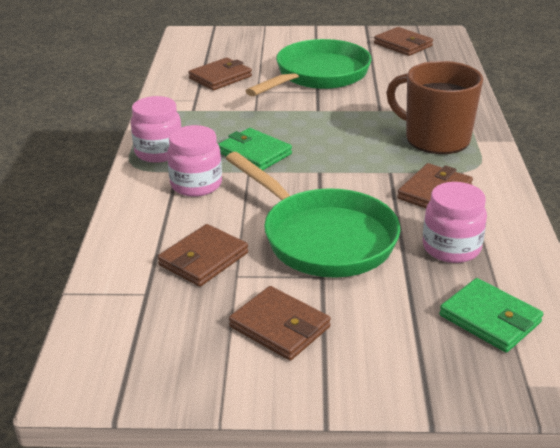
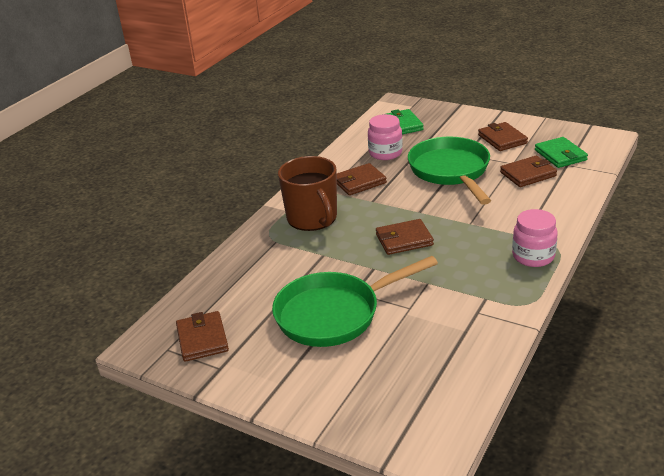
camera: 150 degrees left, 0 degrees up
(196, 185) = (513, 221): pink jar -> none
(220, 77) = (435, 340): brown wallet -> brown wallet (404, 240)
(254, 153) = (456, 237): green wallet -> green wallet (560, 155)

